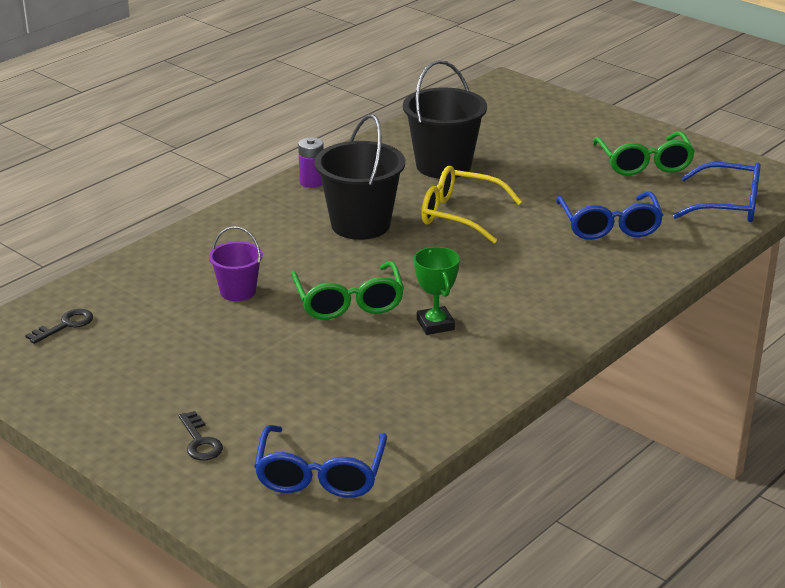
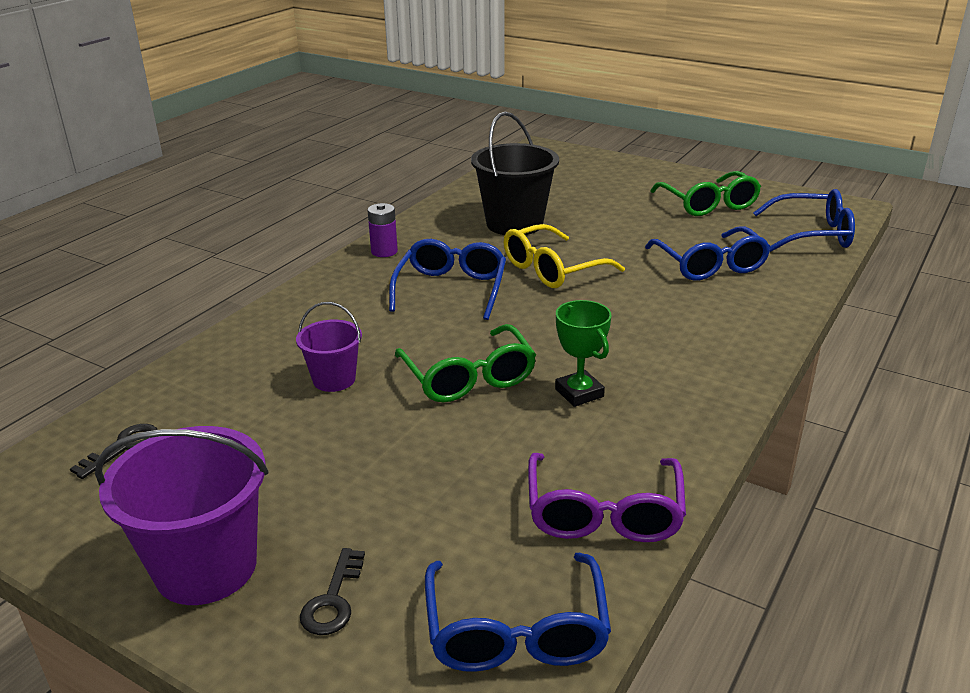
camera: 10 degrees left, 0 degrees up
(116, 411) = (206, 567): none -> purple bucket
(200, 441) = (333, 600): black key -> black key turned 45 degrees clockwise
(360, 225) = (451, 289): black bucket -> blue glasses
(415, 411) = (603, 512): none -> purple glasses
(460, 215) = (553, 269): yellow glasses -> yellow glasses turned 45 degrees counterclockwise

